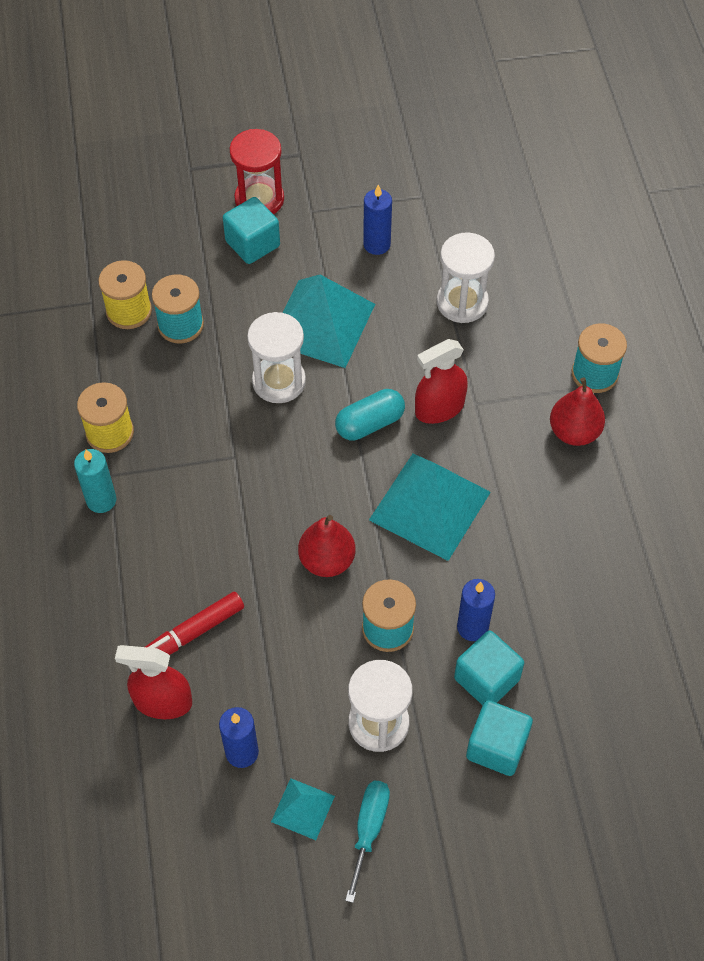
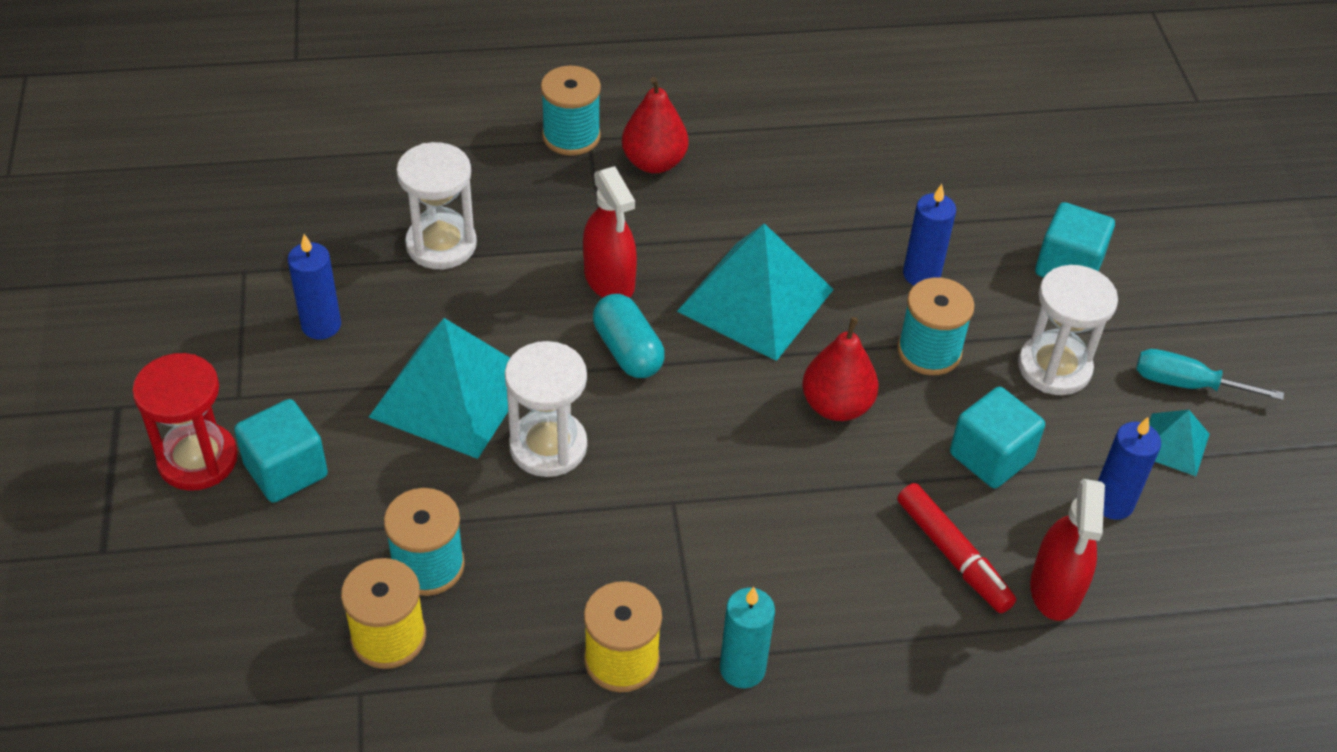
camera: 90 degrees left, 10 degrees down
(486, 679) = (986, 268): turquoise cube -> turquoise cube (991, 457)

